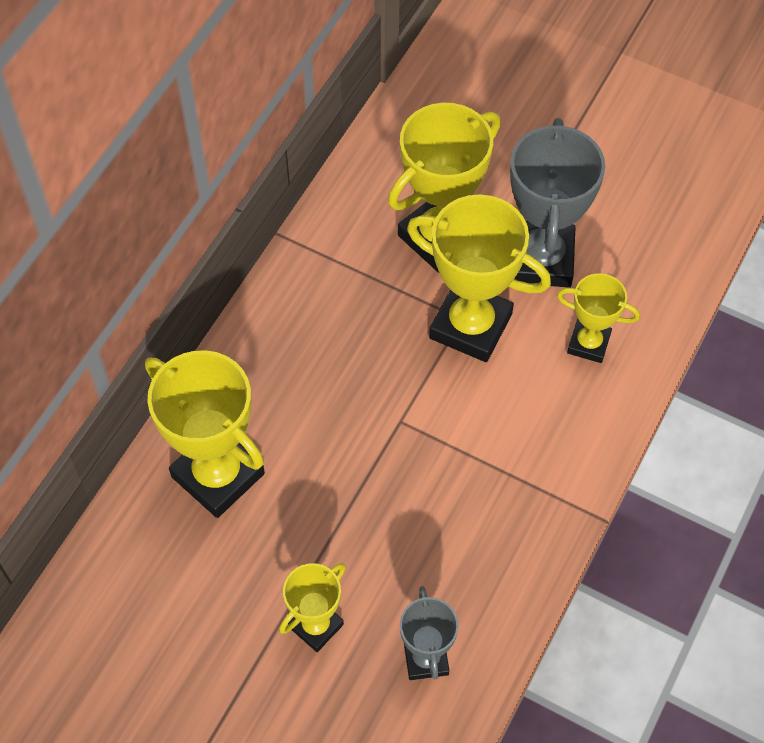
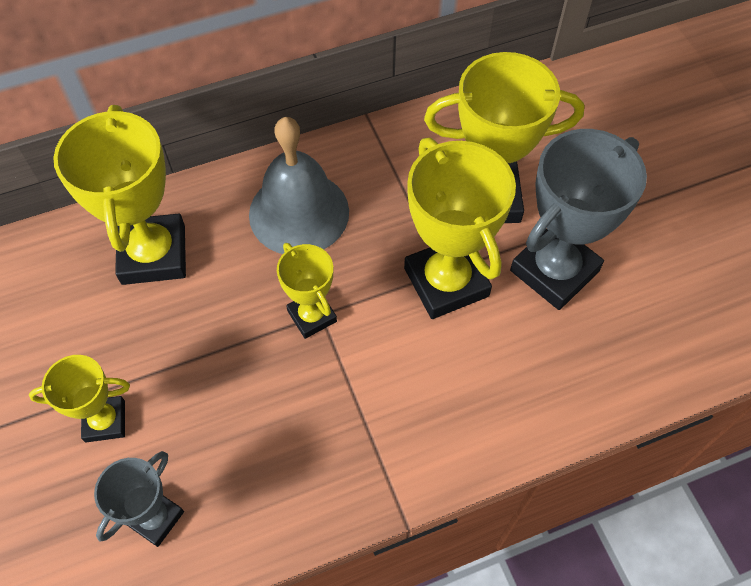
camera: 40 degrees right, 0 degrees up
(303, 354) = (299, 212): none -> grey bell
(588, 343) = (532, 367): yellow trophy -> yellow trophy (312, 316)

